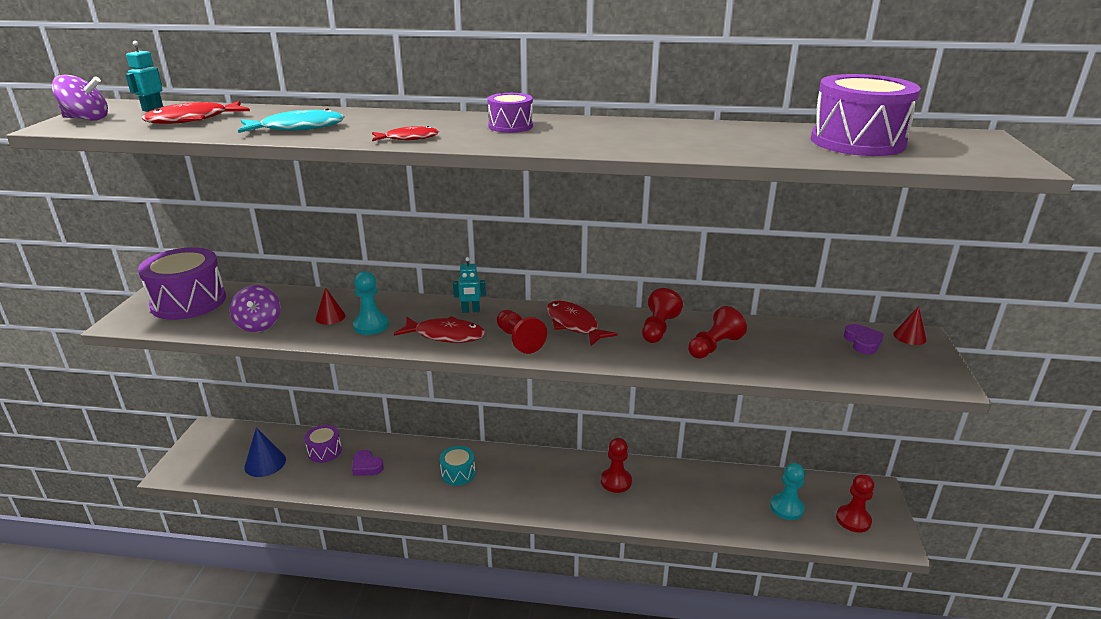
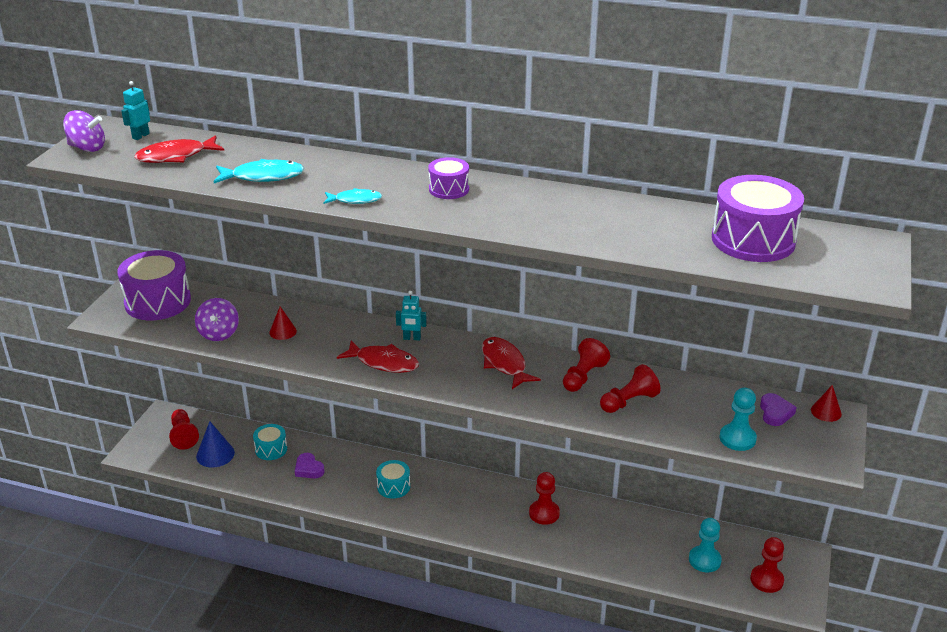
camera: 10 degrees right, 5 degrees up
(324, 451) = (271, 449): purple drum -> turquoise drum
(371, 325) = (318, 345): turquoise pawn -> turquoise pawn (737, 438)
(408, 138) = (355, 200): red fish -> turquoise fish
(519, 340) = (449, 375): red pawn -> red pawn (183, 435)

